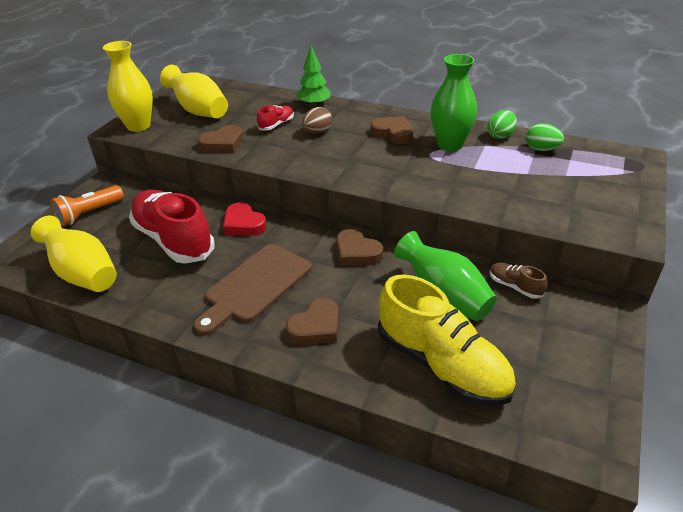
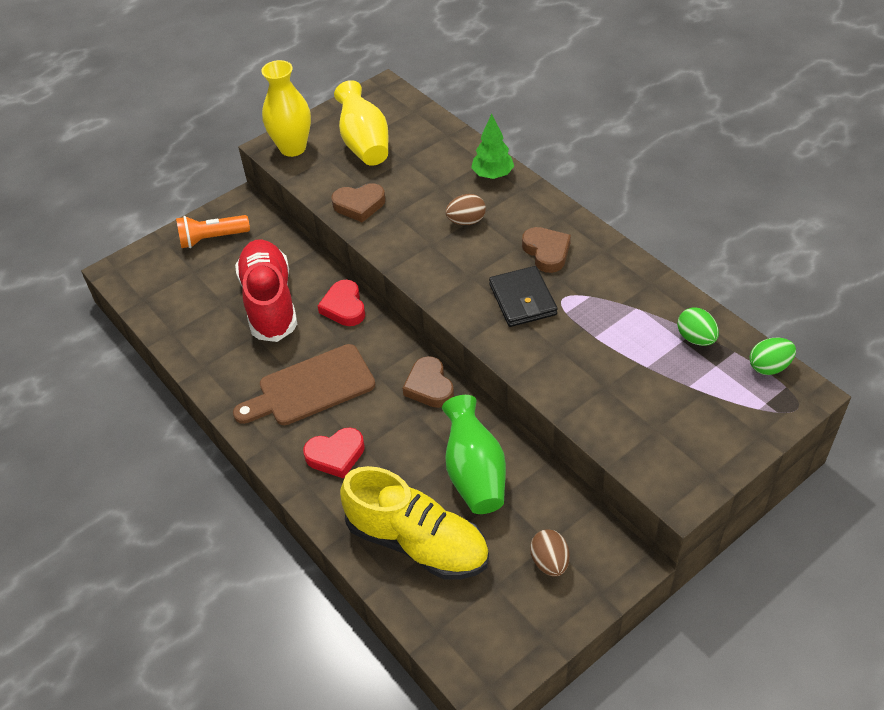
camera: 30 degrees right, 10 degrees up
(83, 274) = (174, 313): yellow vase -> none
(276, 125) = (431, 194): red shoe -> none
(316, 327) = (336, 455): brown heart -> red heart
(402, 162) = (522, 300): none -> black wallet
(442, 365) = (417, 542): yellow shoe -> yellow shoe turned 45 degrees counterclockwise
(450, 145) = (596, 292): green vase -> none
(500, 136) = (666, 300): green egg -> green egg (769, 367)
(515, 286) = (554, 492): brown shoe -> none
(558, 335) = (549, 562): none -> brown egg

